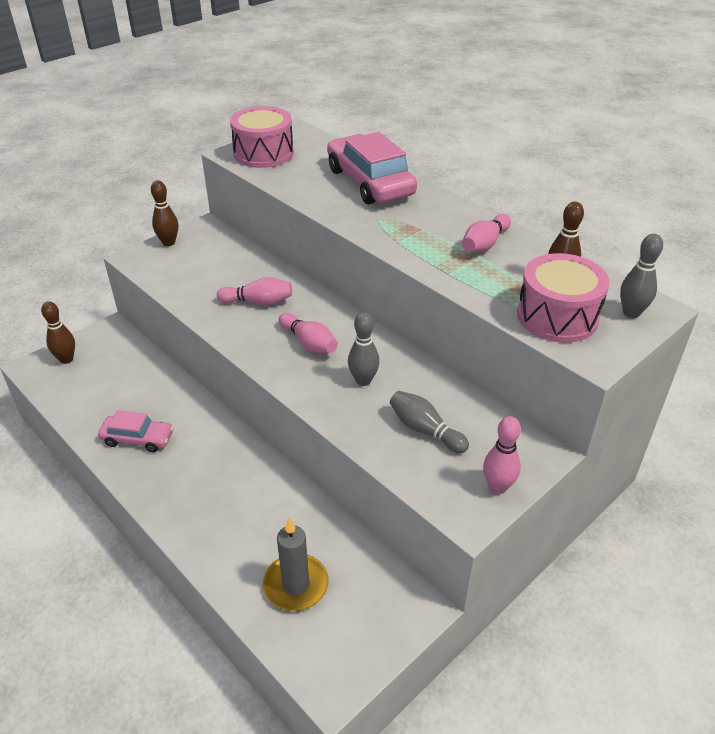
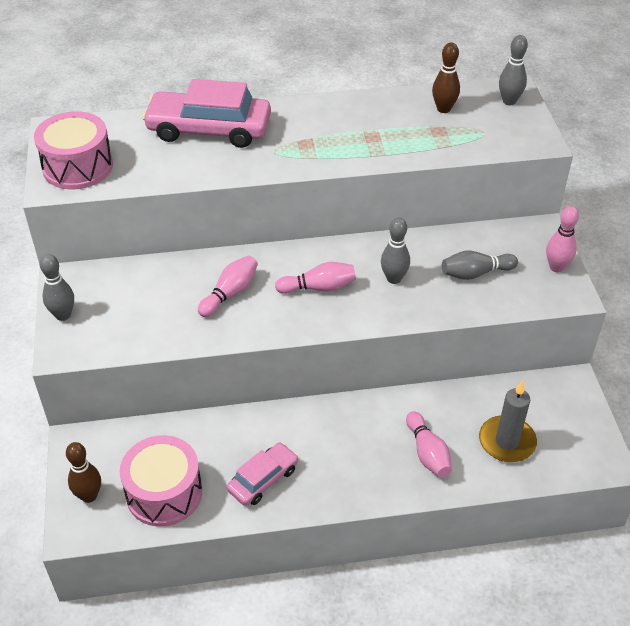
camera: 55 degrees left, 5 degrees up
(169, 242) = (63, 315): brown bowling pin -> grey bowling pin
(484, 244) = (366, 118): pink bowling pin -> pink bowling pin (427, 453)
(557, 316) = (484, 133): pink drum -> pink drum (164, 493)

